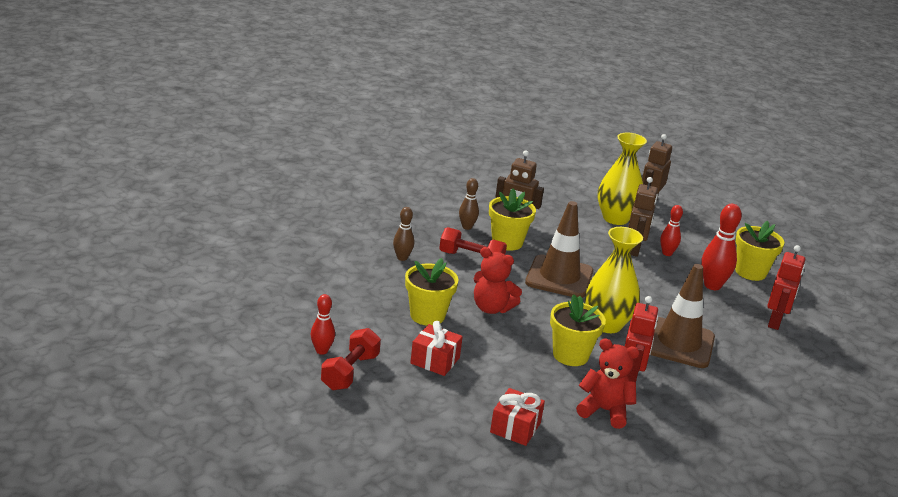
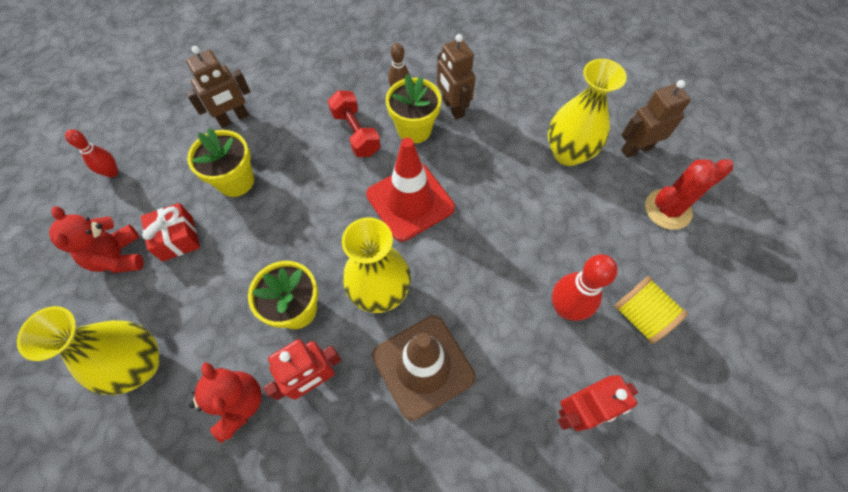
camera: 45 degrees right, 35 degrees up
(350, 372) = (102, 209): red dumbbell -> none
(402, 258) = (298, 101): brown bowling pin -> none
(491, 308) = (299, 204): red teddy bear -> red teddy bear (118, 257)
(515, 428) = (140, 365): red gift -> yellow vase
(559, 277) = (410, 201): brown traffic cone -> red traffic cone
(635, 249) = (536, 207): brown robot -> brown robot (234, 119)
(667, 253) = (568, 232): red bowling pin -> none
(702, 223) = (667, 209): none -> red cactus
(750, 272) = (640, 316): yellow flower pot -> yellow spool

